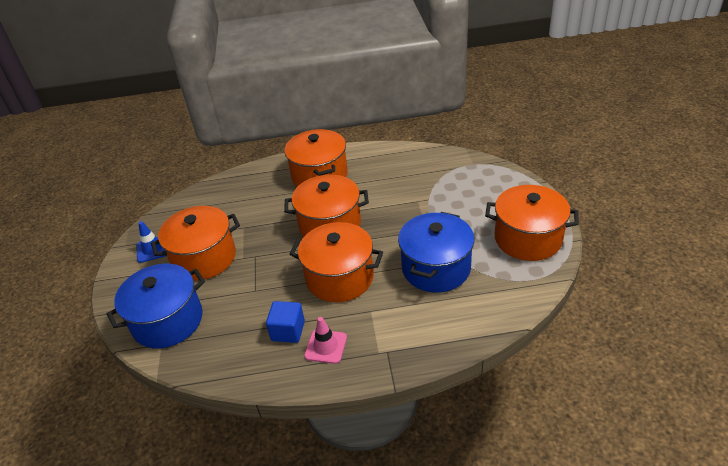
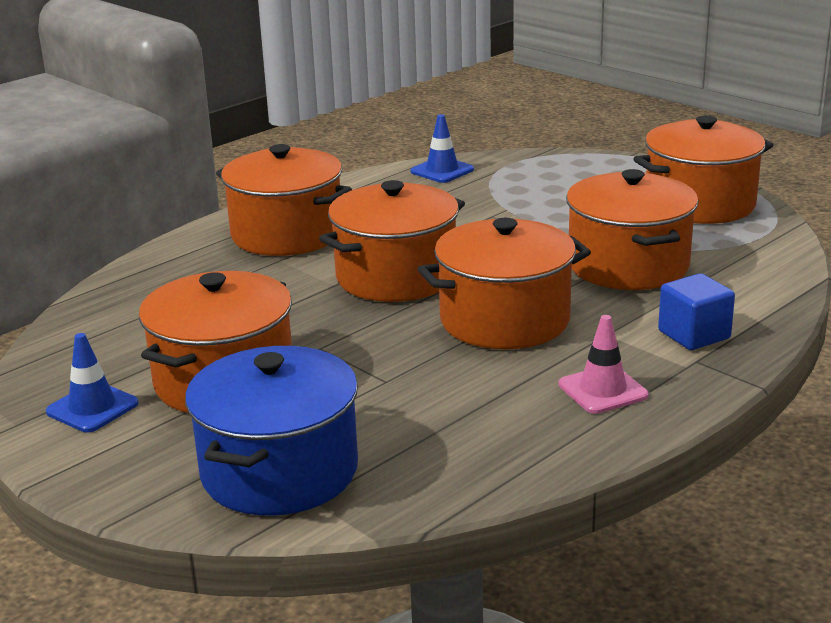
camera: 40 degrees left, 15 degrees down
(288, 331) = (517, 398): blue cube -> blue cube (694, 335)
(431, 157) = (442, 171): none -> blue traffic cone
(436, 268) = (628, 265): blue pot -> orange pot

